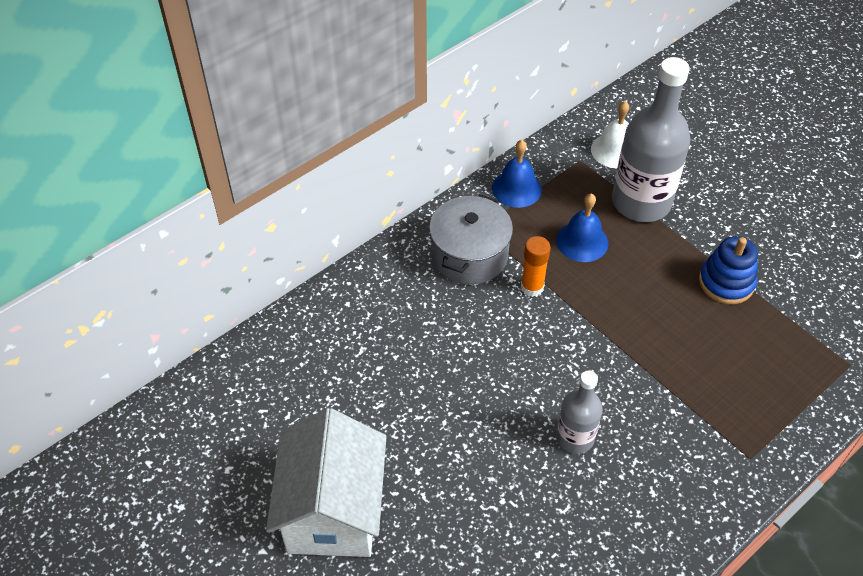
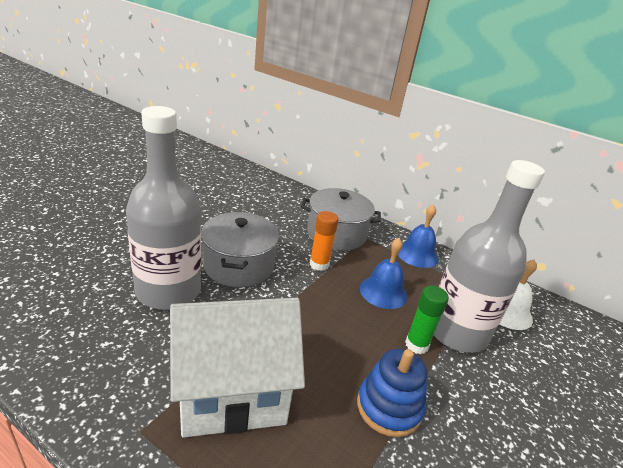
camera: 70 degrees right, 20 degrees down
(333, 511) = (111, 190): white house -> white house (232, 392)
(531, 366) = (238, 265): none -> grey pot
(575, 437) = (168, 291): grey bottle -> grey bottle, size x1.83
(657, 239) = (416, 345): none -> green glue stick

